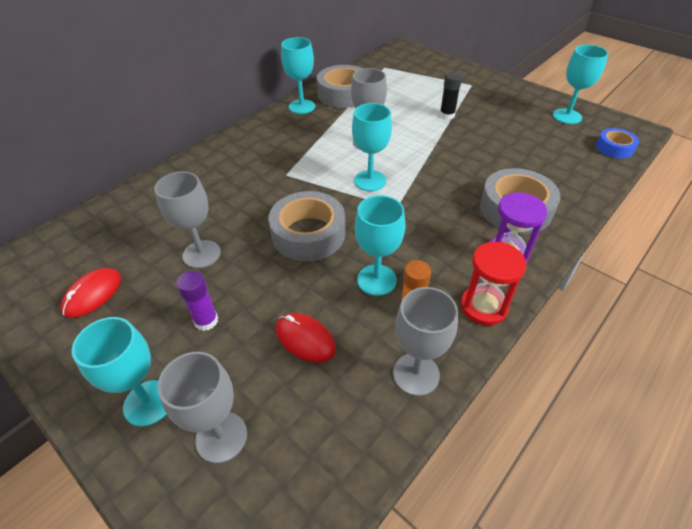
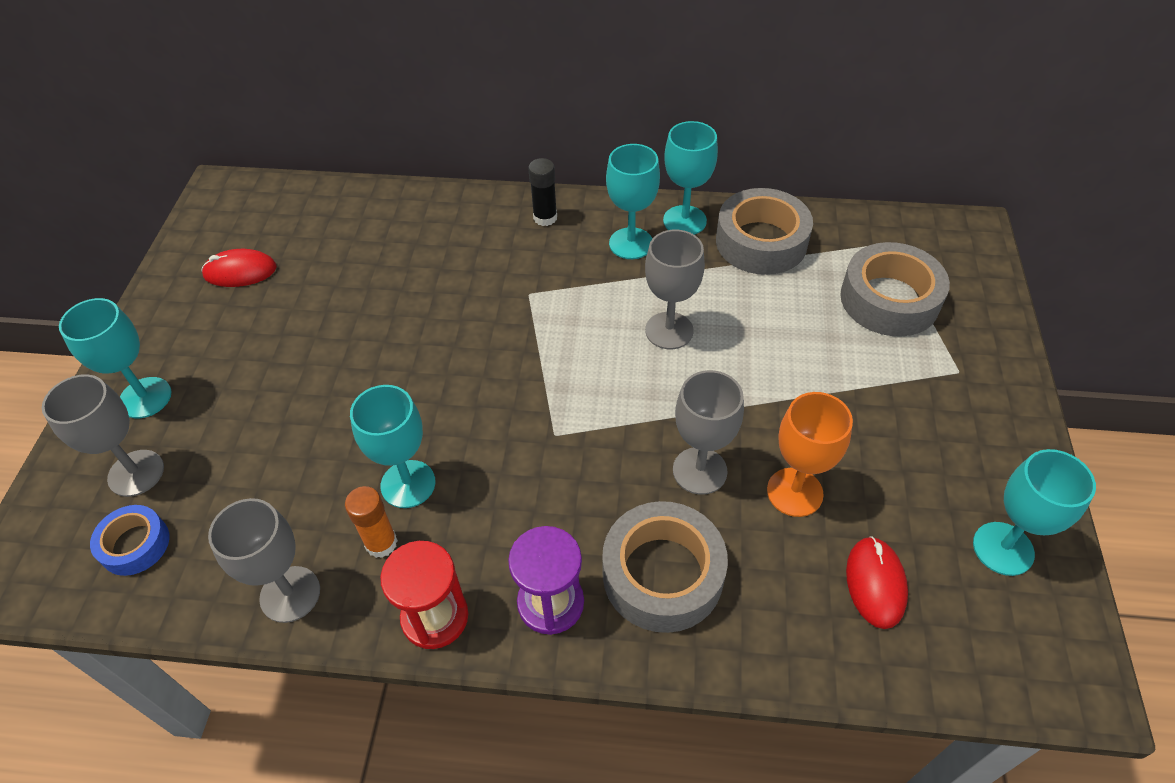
camera: 55 degrees right, 5 degrees up
(201, 254) = (343, 310): grey goblet -> grey goblet (699, 471)
(206, 321) = (258, 374): purple glue stick -> none
(305, 339) = (281, 468): red mouse -> red mouse (875, 583)
(308, 234) = (439, 377): grey tape -> grey tape (889, 299)
(370, 181) = (586, 379): turquoise goblet -> turquoise goblet (631, 243)
(447, 115) = (829, 383): black glue stick -> black glue stick (545, 218)
(498, 151) = (794, 492): none -> orange goblet
(614, 148) = (970, 660): blue tape -> blue tape (135, 545)

